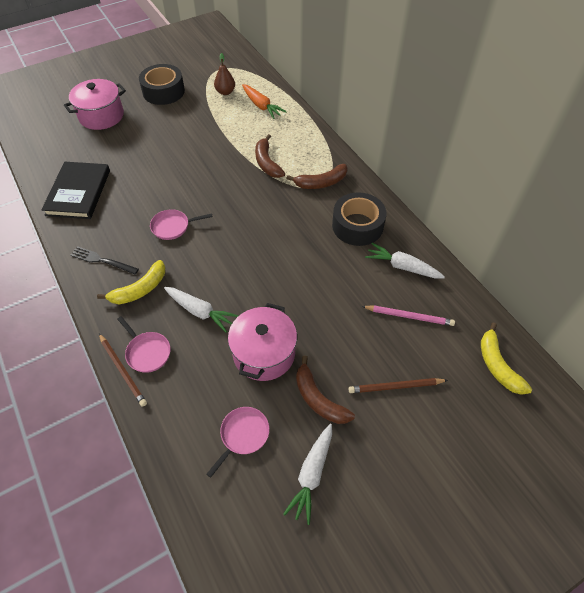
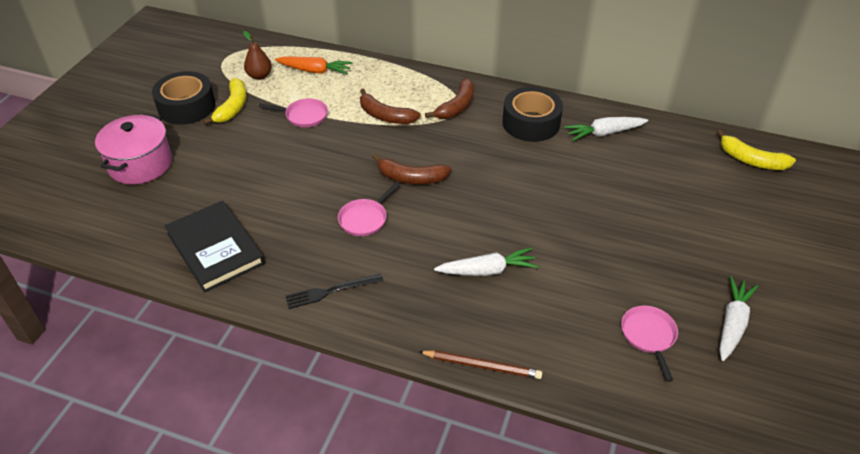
camera: 40 degrees left, 10 degrees down
(140, 289) = (405, 290): yellow banana -> yellow banana (232, 107)
(147, 352) = (484, 335): pink pan -> pink pan (304, 116)
(264, 353) = (584, 265): pink pot -> none
(311, 475) = (732, 323): white carrot -> white carrot turned 135 degrees counterclockwise
(318, 399) = (668, 268): brown banana -> brown banana (411, 178)
(395, 387) = (708, 220): brown pencil -> none
(409, 316) = (654, 165): pink pencil -> none

